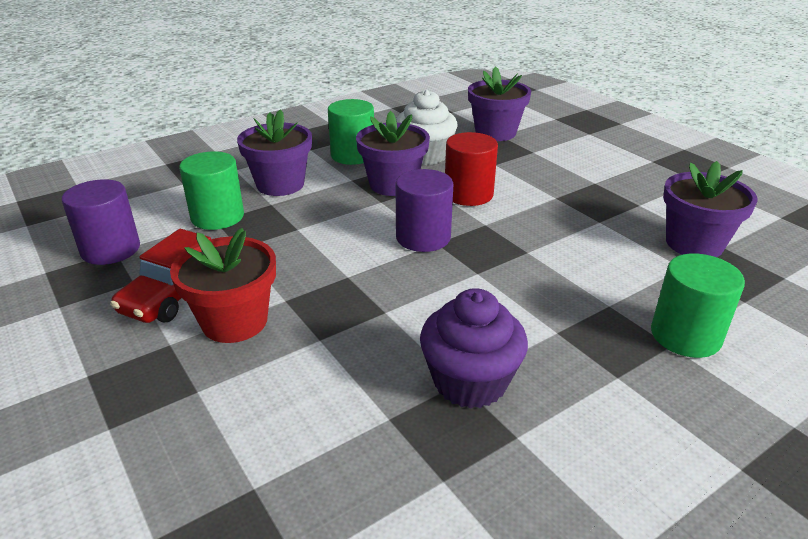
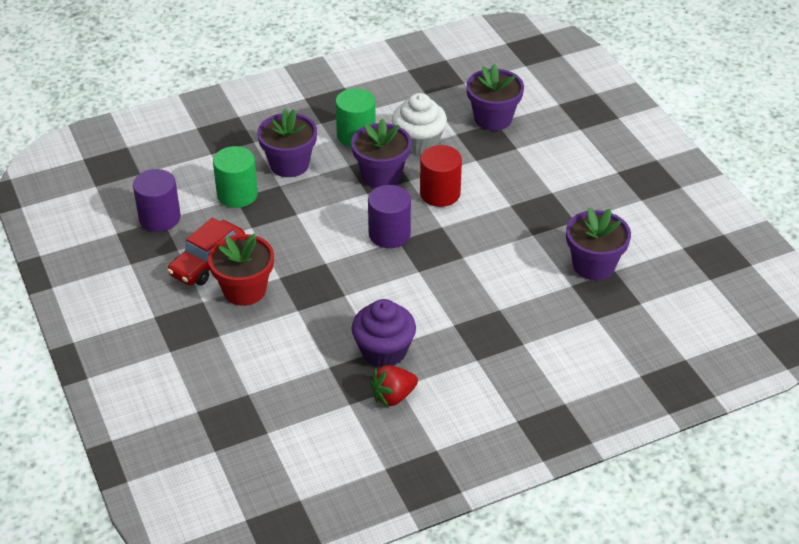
camera: 10 degrees right, 10 degrees up
(514, 455) = (393, 396): none -> red strawberry
(685, 335) = (537, 338): green cylinder -> none

